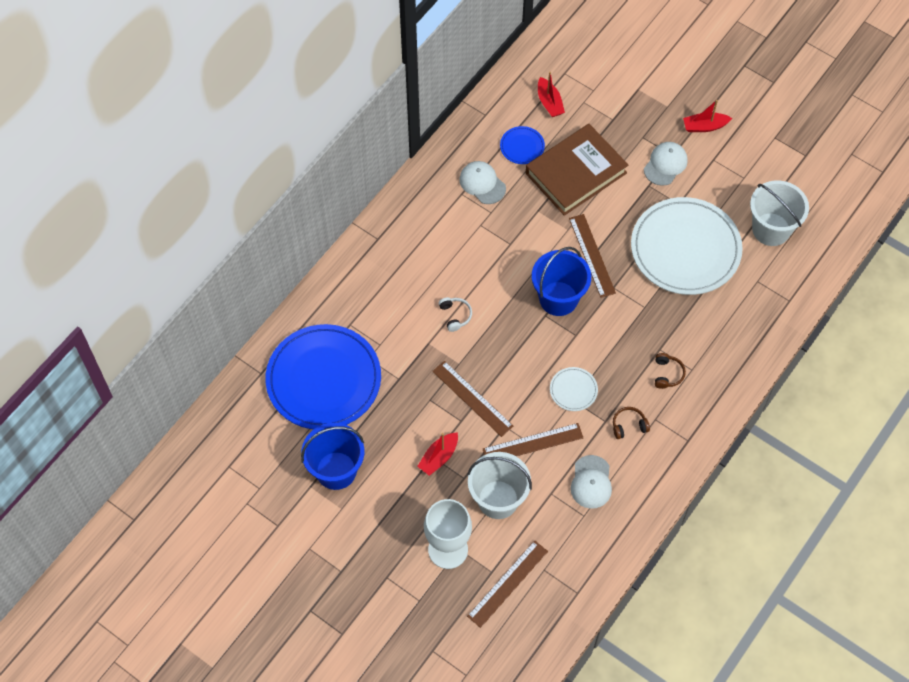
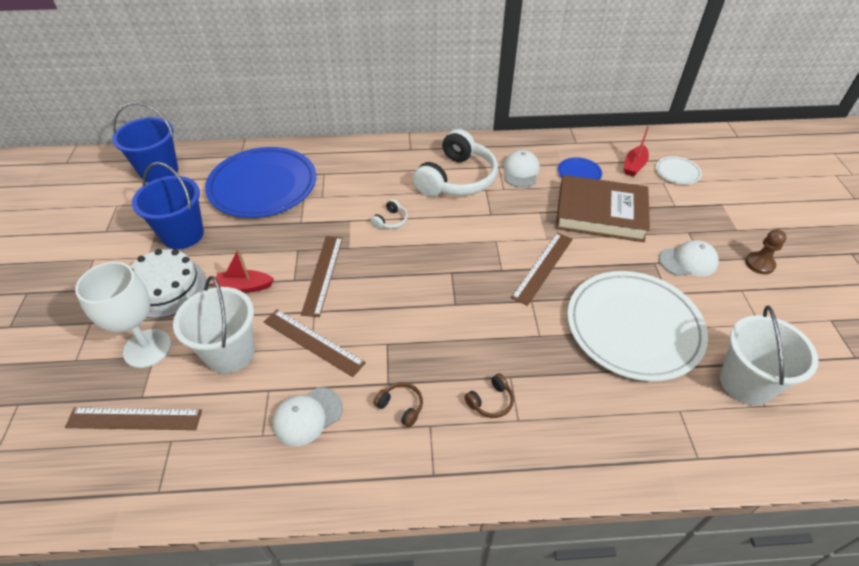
camera: 50 degrees right, 15 degrees down
(392, 510) = (166, 288): none -> white cake
(449, 234) = (457, 179): none -> white headphones
(558, 298) = (477, 271): blue bucket -> blue bucket (159, 171)
(573, 390) = (397, 337): white plate -> white plate (677, 172)
(704, 126) = (759, 264): red boat -> brown pawn

